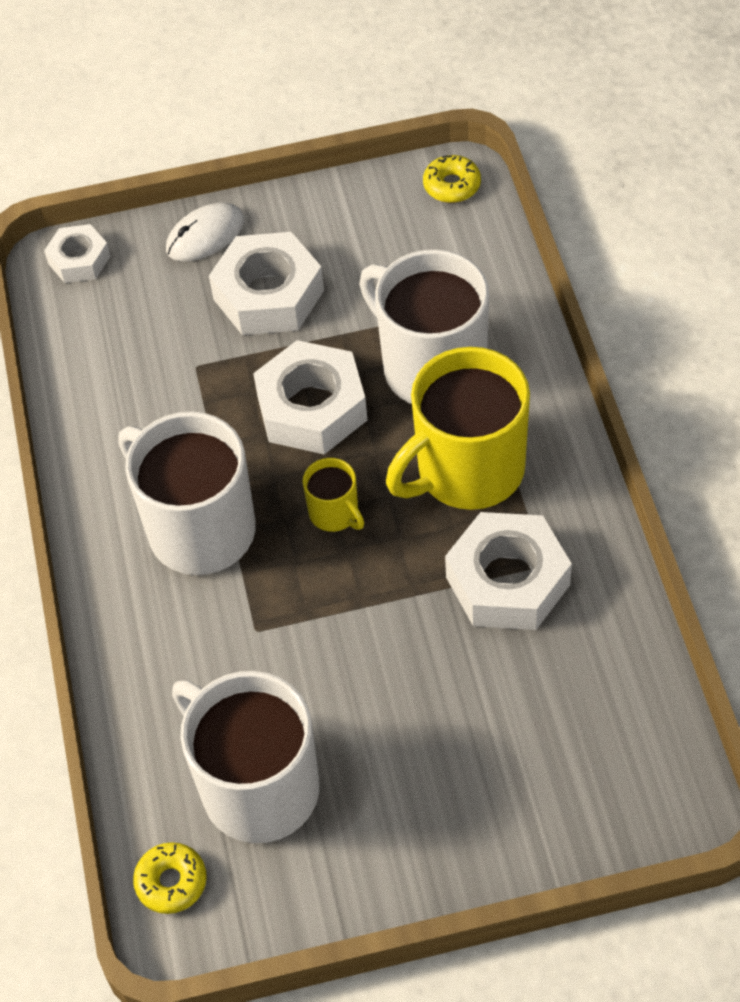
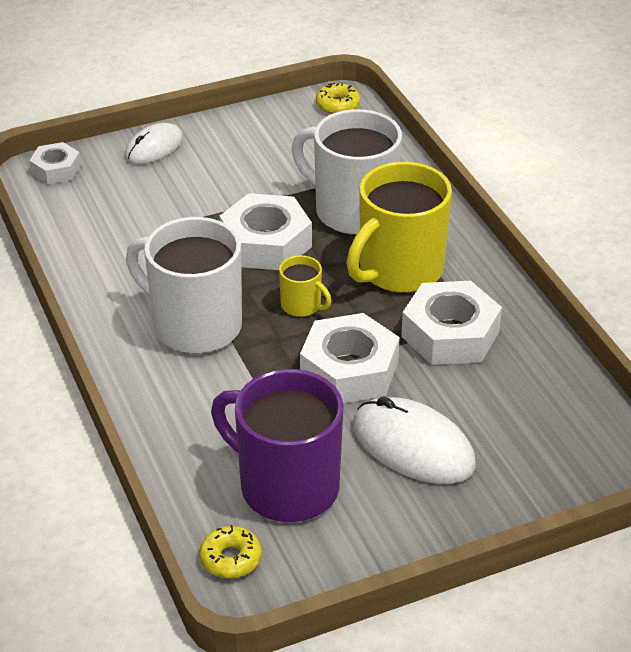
camera: 15 degrees left, 15 degrees down
(257, 787) = (286, 486): white mug -> purple mug
(268, 294) = (213, 178): white nut -> white nut (349, 370)
(421, 748) = (413, 446): none -> white mouse

